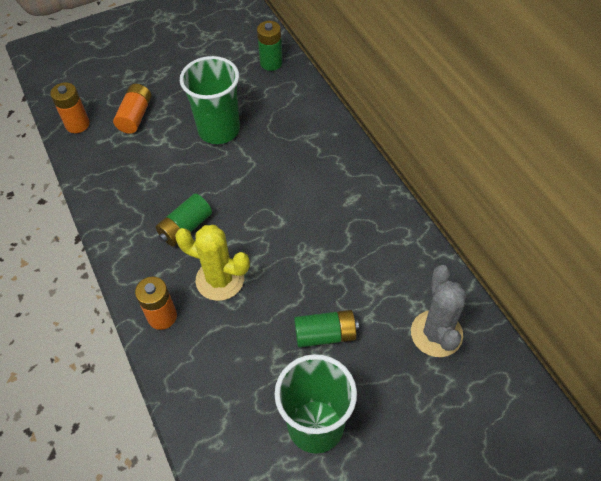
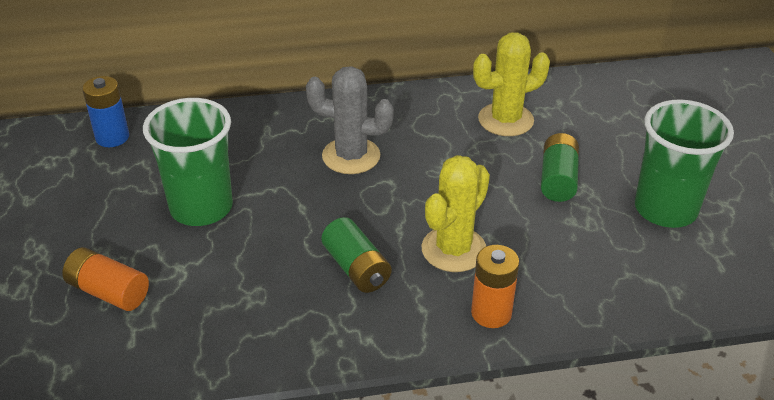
camera: 75 degrees left, 15 degrees down
(77, 124) = (73, 368): orange battery -> none
(271, 63) = (112, 137): green battery -> blue battery
(391, 281) = (505, 120): none -> yellow cactus
(436, 333) = (577, 107): grey cactus -> grey cactus (351, 156)

